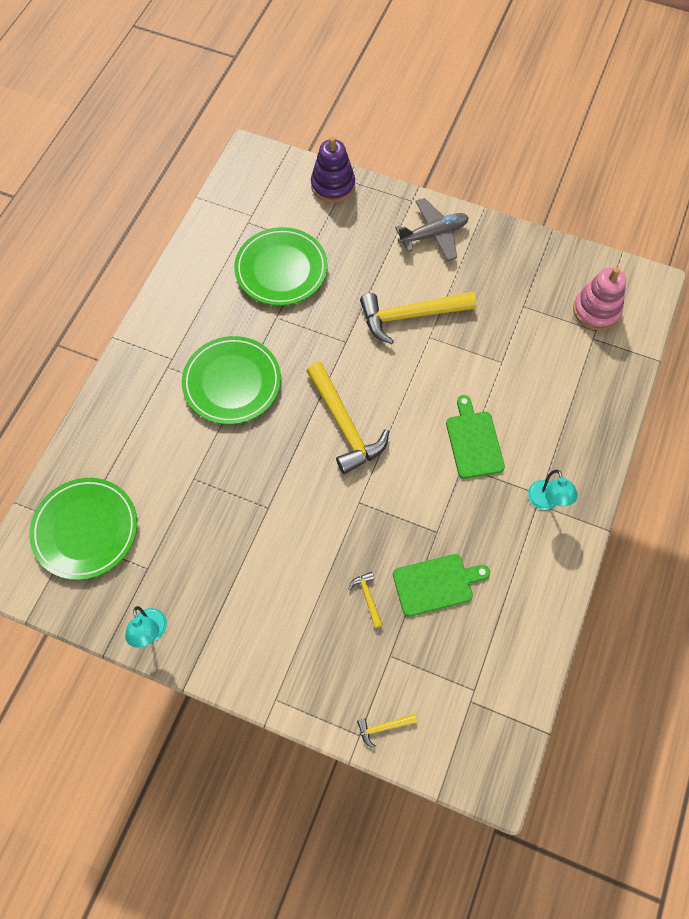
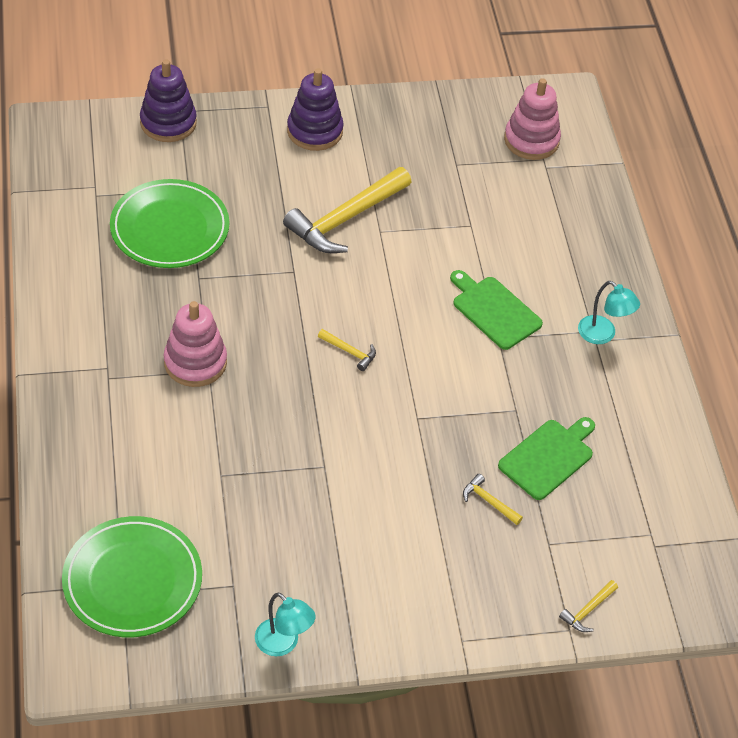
camera: 35 degrees left, 15 degrees down
(232, 382) = (195, 362): green plate -> pink stacking toy
(344, 425) = (349, 352): yellow hammer -> yellow hammer, size x0.42
(433, 234) = (314, 131): grey plane -> purple stacking toy

